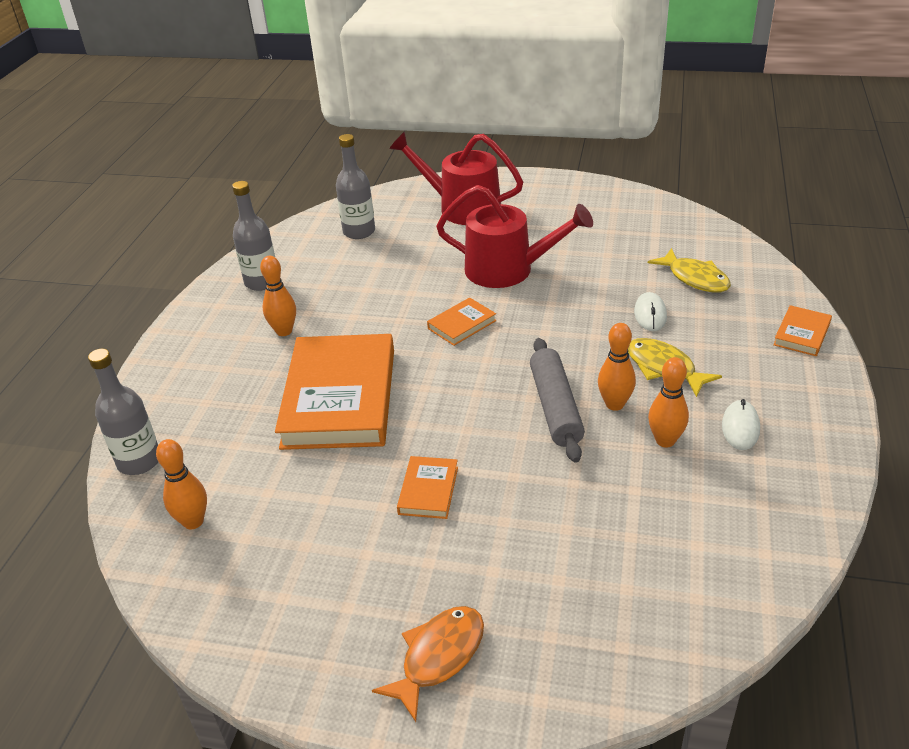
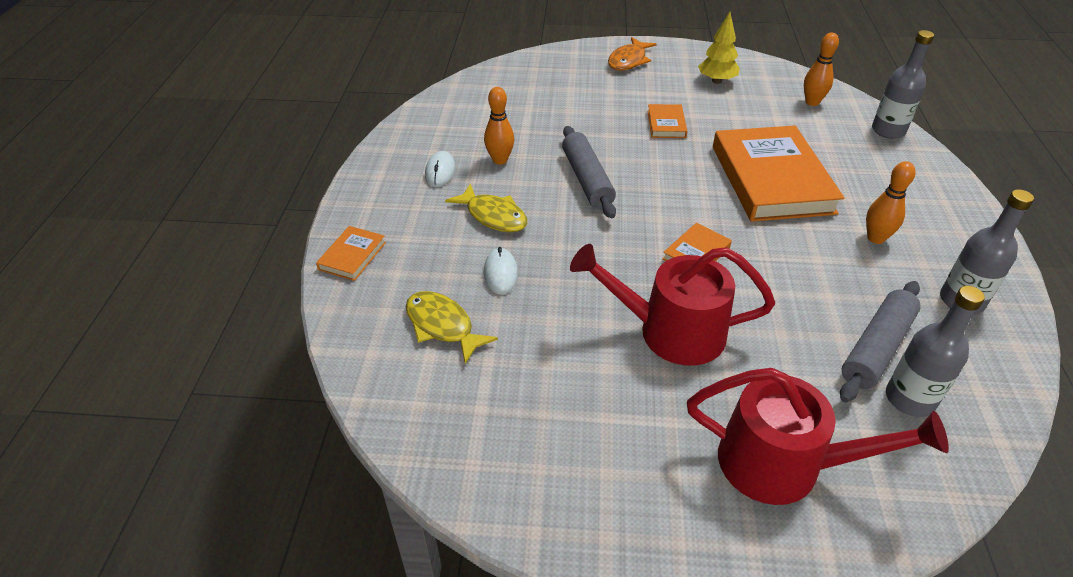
camera: 170 degrees right, 5 degrees up
(307, 583) = (716, 81): none -> yellow tree
(357, 256) = (877, 348): none -> grey rolling pin
(614, 404) = (538, 184): orange bowling pin -> none

